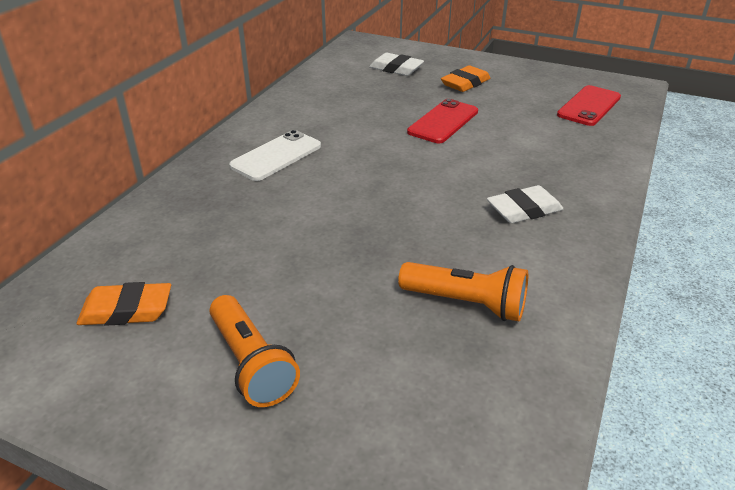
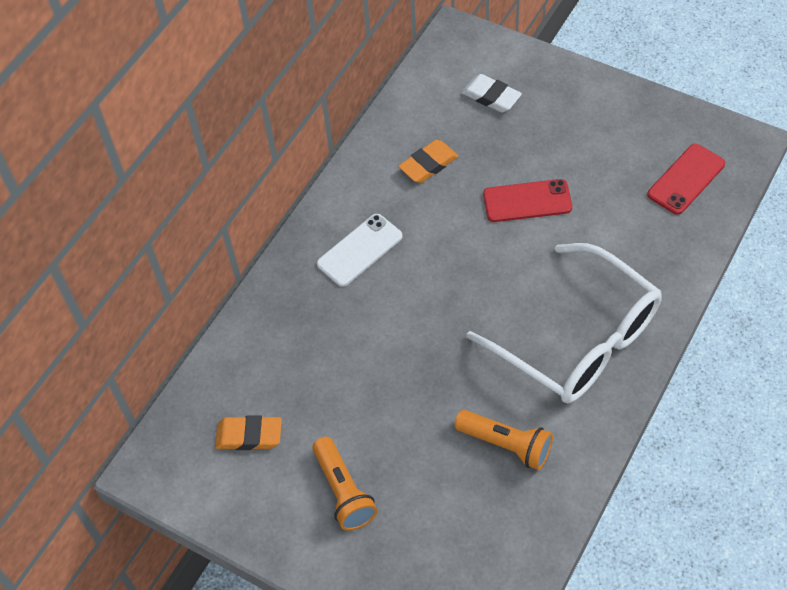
camera: 10 degrees right, 20 degrees up
(443, 122) = (527, 201): red phone -> red phone turned 45 degrees clockwise
(465, 83) = (563, 129): orange eraser -> orange eraser (428, 164)
(524, 210) = (577, 339): white eraser -> white glasses

